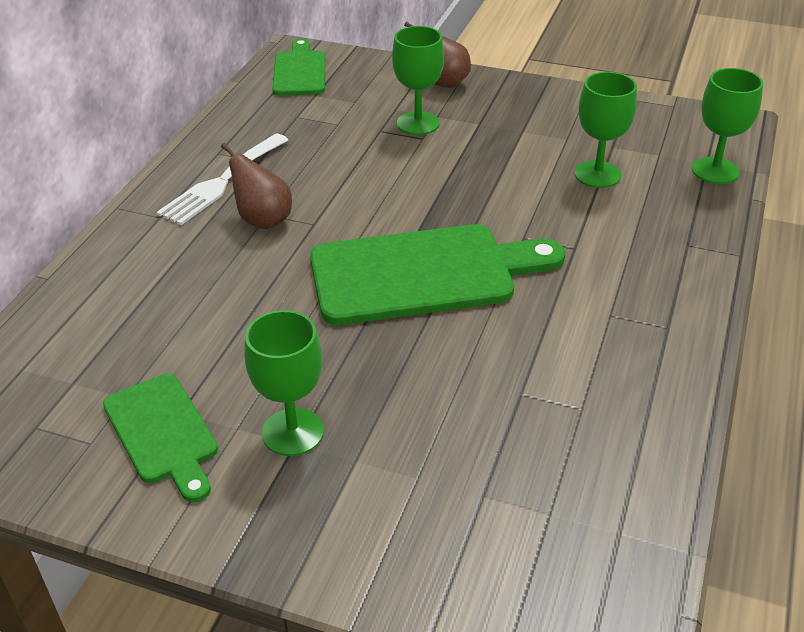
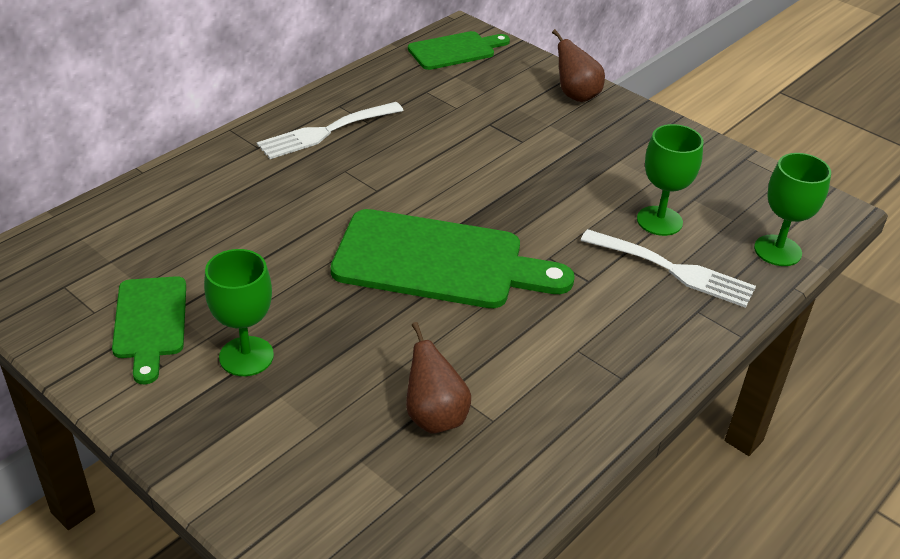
camera: 20 degrees right, 0 degrees up
(263, 220) = (337, 174): brown pear -> brown pear (434, 416)
(299, 71) = (455, 50): green cutting board -> green cutting board turned 45 degrees clockwise
(418, 123) = (527, 127): green goblet -> none
(641, 214) = (674, 270): none -> white fork

